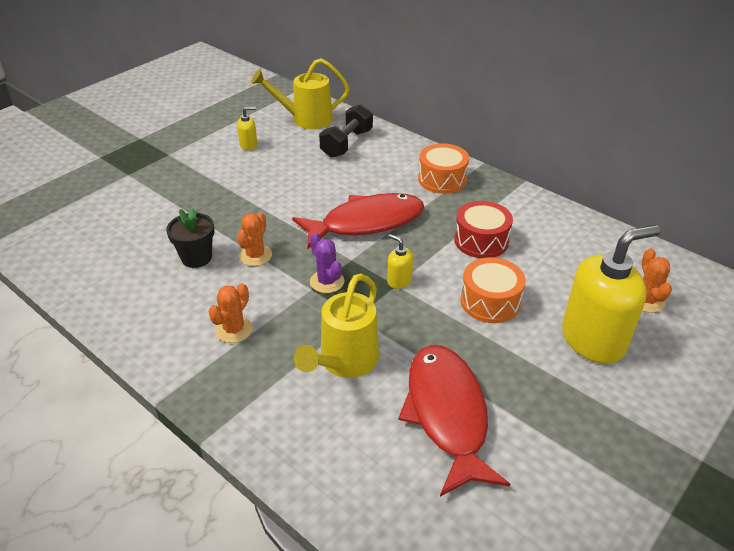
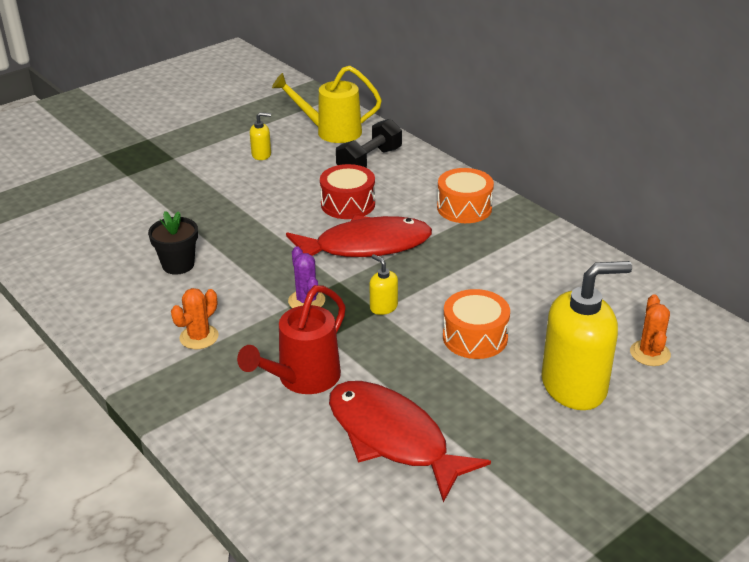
camera: 10 degrees right, 5 degrees down
(255, 255) = (239, 268): orange cactus -> none
(344, 362) = (302, 379): yellow watering can -> red watering can
(447, 414) = (393, 438): red fish -> red fish turned 45 degrees counterclockwise
(481, 241) = (486, 275): red drum -> red drum (348, 204)

